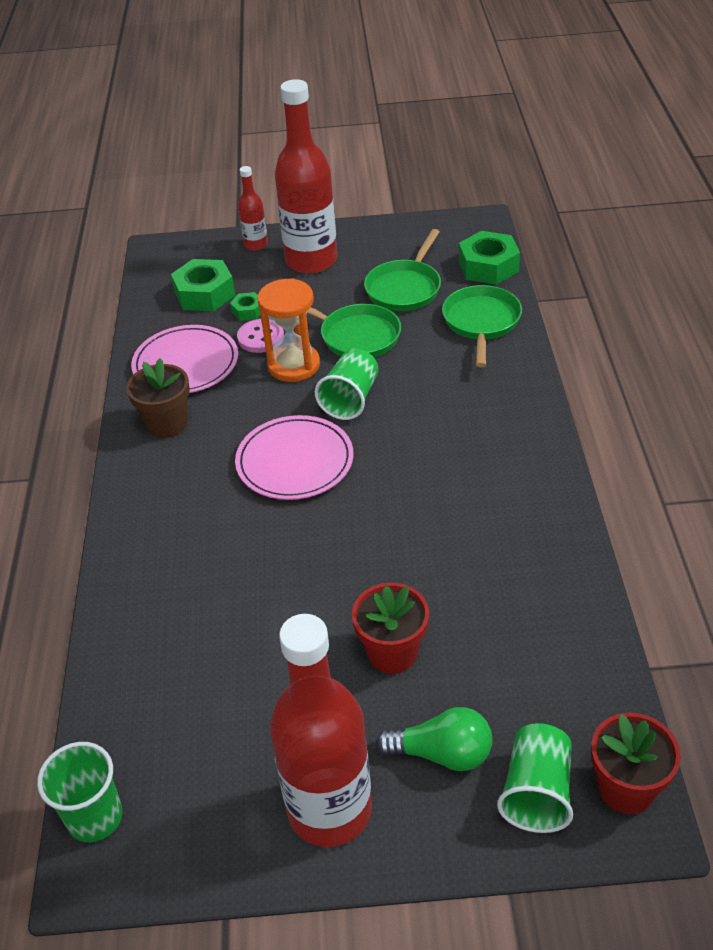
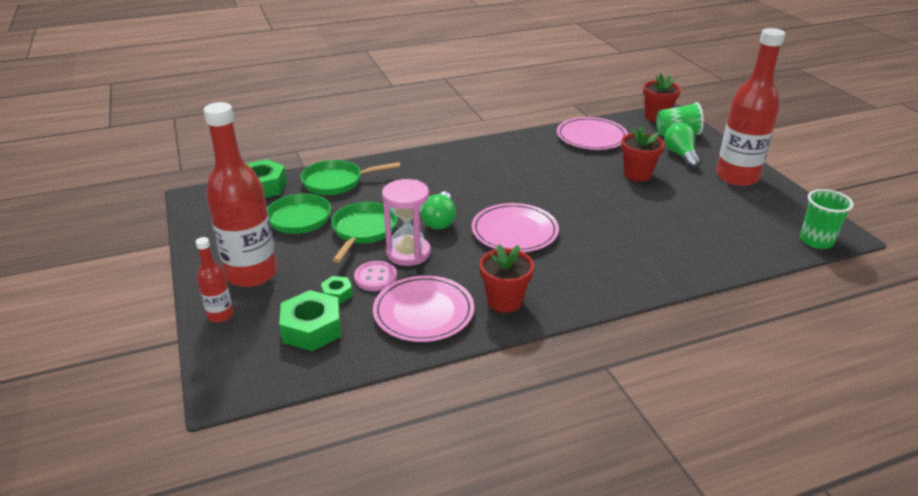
camera: 110 degrees left, 10 degrees down
(167, 424) = (504, 301): brown flower pot -> red flower pot
(293, 365) = (408, 253): orange hourglass -> pink hourglass
(350, 399) = (440, 220): green cup -> green light bulb
(552, 635) = (591, 137): none -> pink plate

